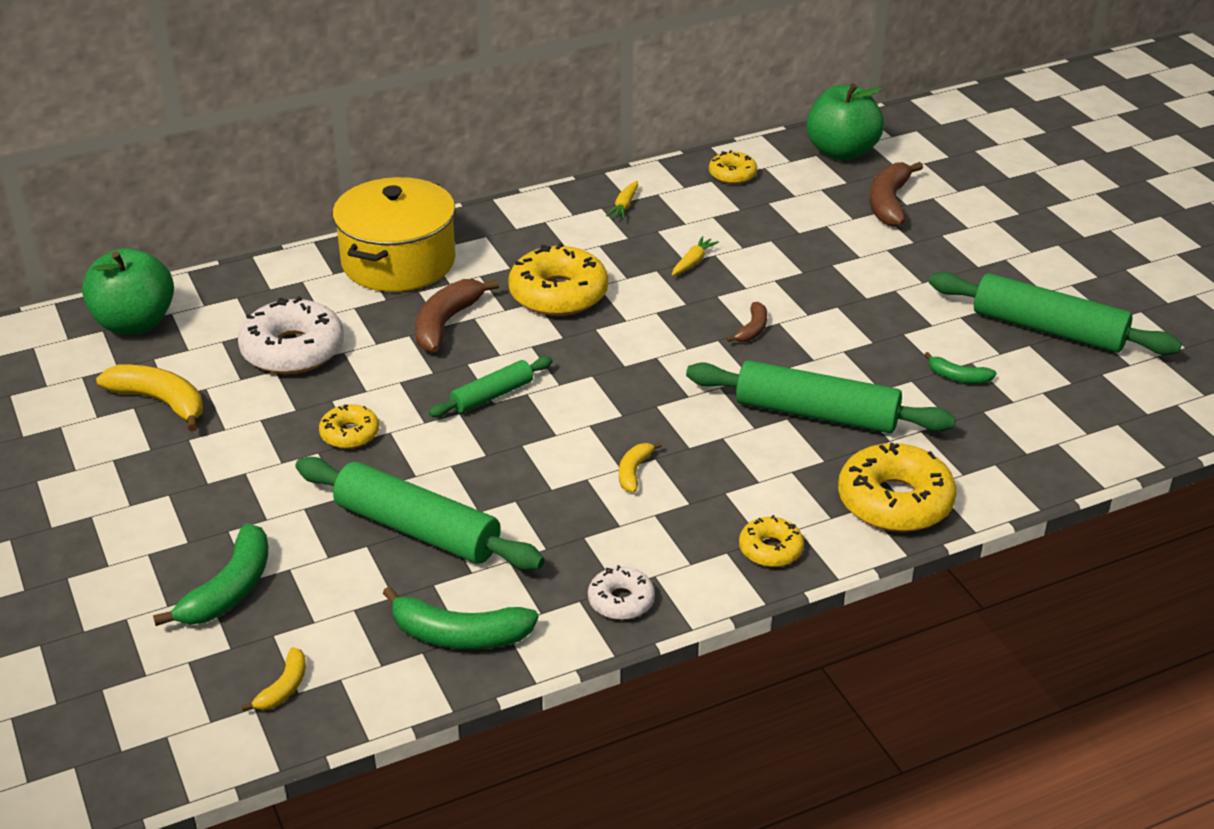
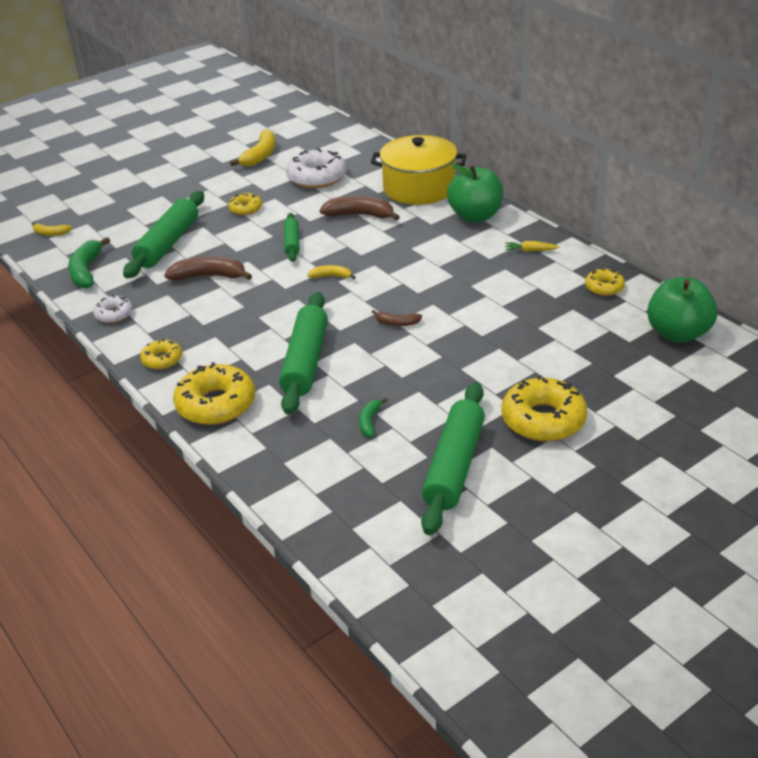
camera: 80 degrees right, 0 degrees up
(135, 323) = (326, 133): green apple -> green apple (475, 216)
(230, 589) = (118, 205): green banana -> none
(492, 396) = (292, 242): green rolling pin -> green rolling pin turned 45 degrees clockwise
(558, 294) = (408, 245): yellow donut -> yellow donut (543, 419)
(634, 472) = (229, 301): yellow banana -> yellow banana (331, 276)
(693, 262) = (471, 288): yellow carrot -> none
(889, 203) = (609, 366): brown banana -> brown banana (209, 276)

